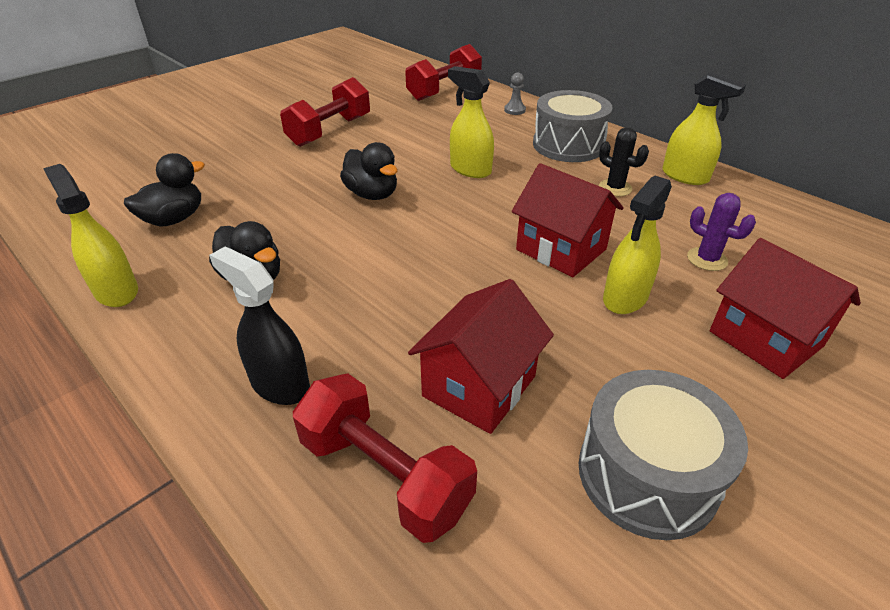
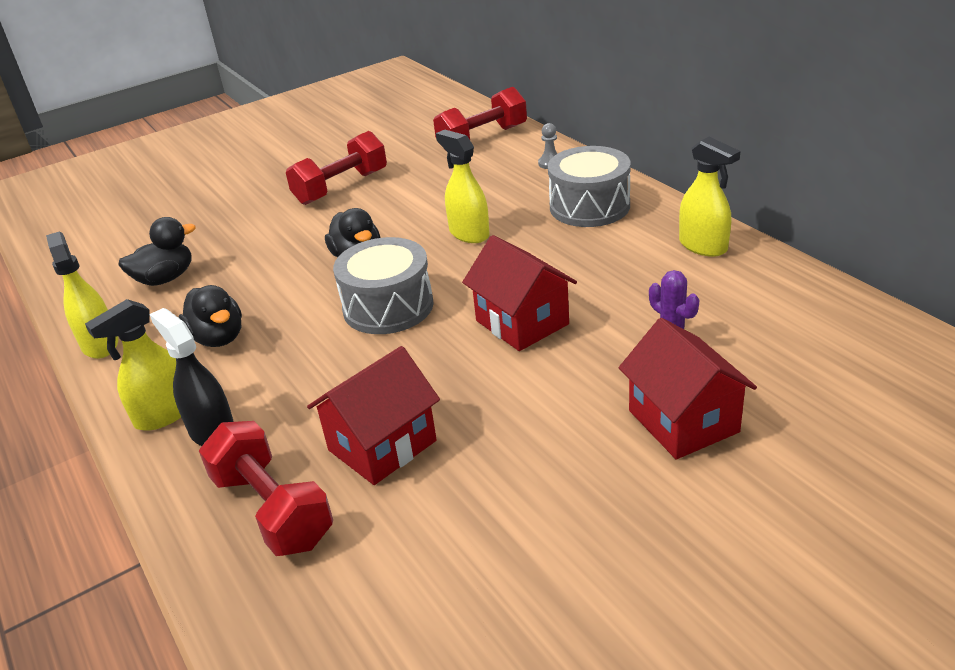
camera: 15 degrees right, 5 degrees down
(615, 188) = (615, 258): black cactus -> none
(625, 298) = (561, 374): yellow spray bottle -> yellow spray bottle (164, 414)
(647, 474) = (496, 529): grey drum -> grey drum (388, 307)

